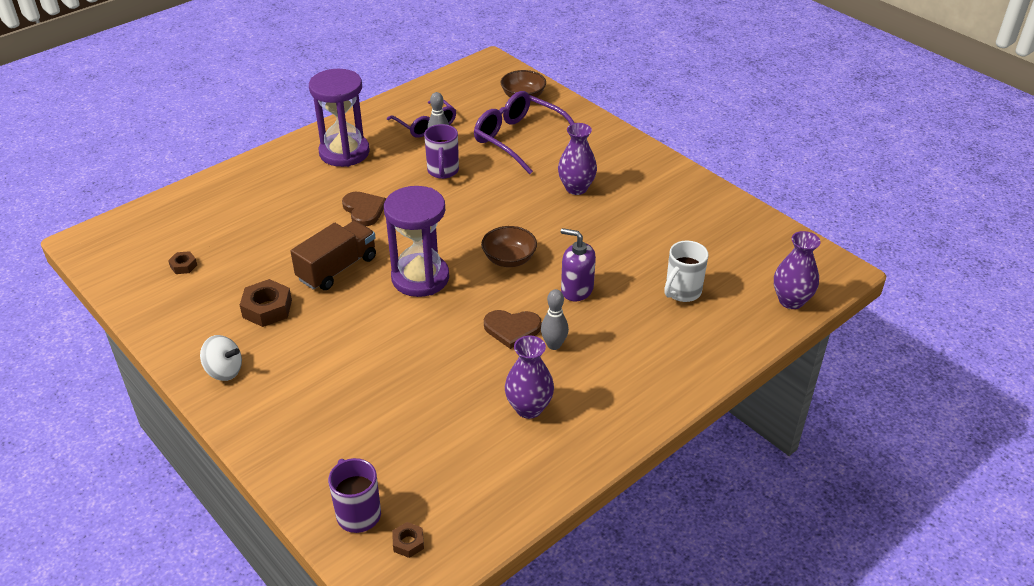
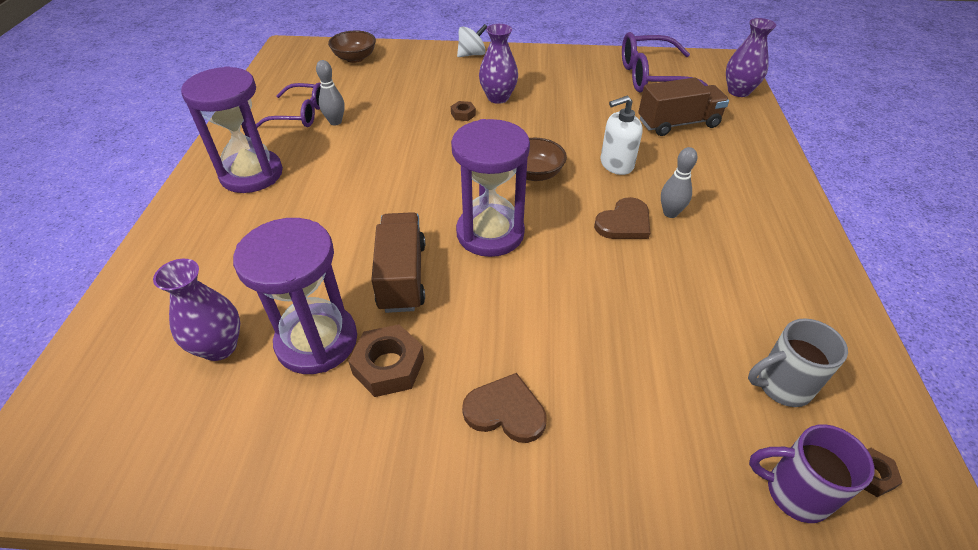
camera: 45 degrees left, 5 degrees up
(183, 266) = (215, 395): brown nut -> brown nut (463, 114)
(224, 371) = (441, 472): white spinning top -> white spinning top (472, 54)
(253, 272) = (317, 341): none -> purple hourglass
(364, 210) = (348, 210): brown heart -> brown heart (505, 411)
(440, 474) = (781, 386): none -> grey mug
(443, 171) = (373, 140): purple mug -> none
(519, 139) = (399, 87): purple glasses -> purple glasses (653, 77)
(529, 408) = (737, 273): purple vase -> purple vase (219, 347)
(576, 290) = (616, 164): purple soap dispenser -> white soap dispenser
(682, 292) = (678, 123): white mug -> brown truck

